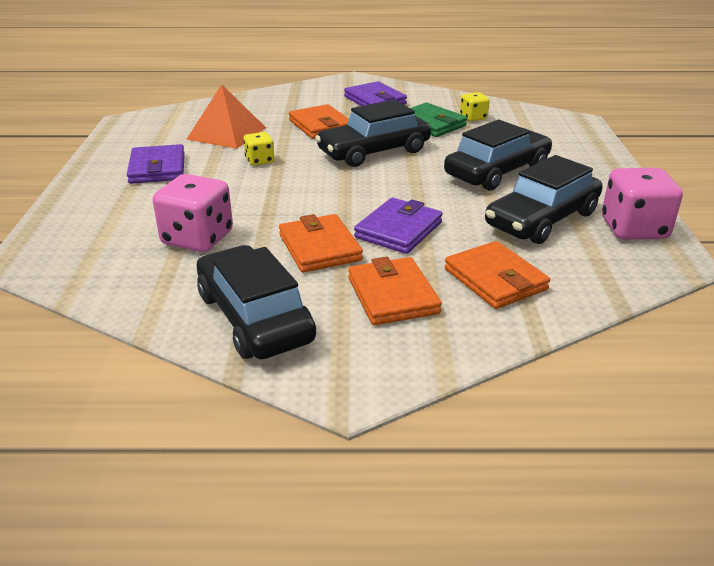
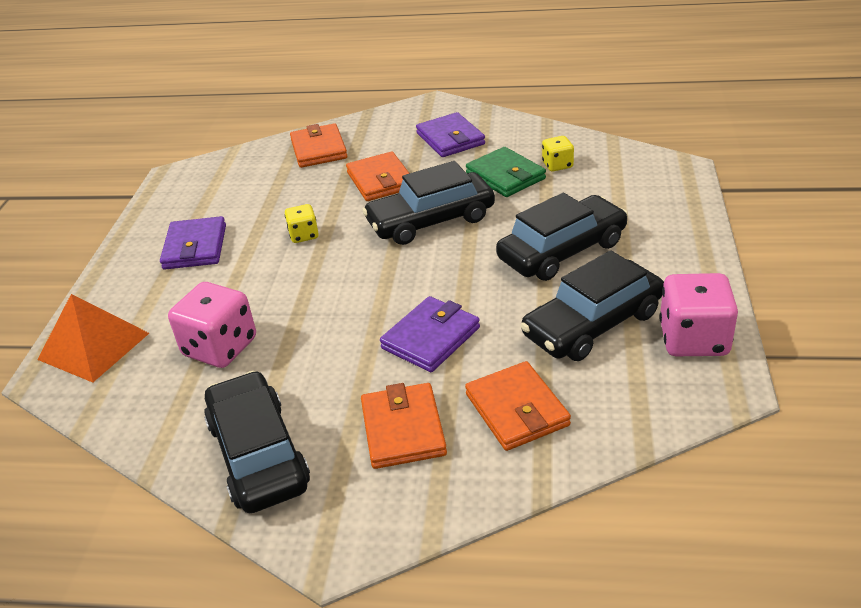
camera: 10 degrees right, 5 degrees up
(226, 133) = (276, 193): orange pyramid -> orange pyramid (93, 346)
(320, 247) = (342, 362): orange wallet -> orange wallet (319, 149)

